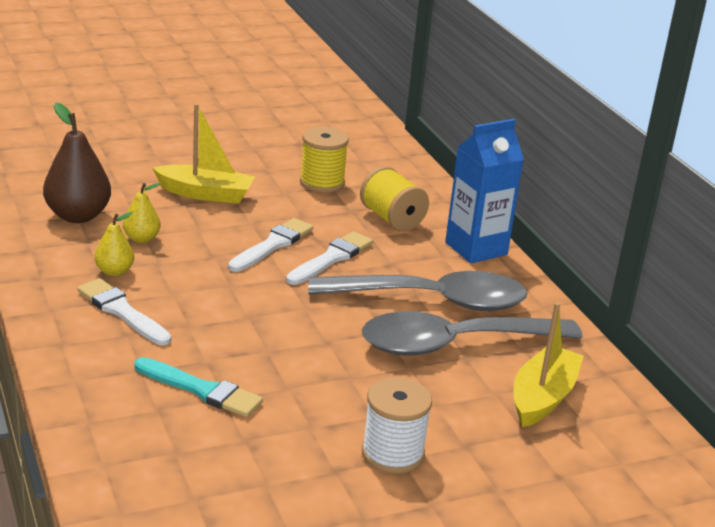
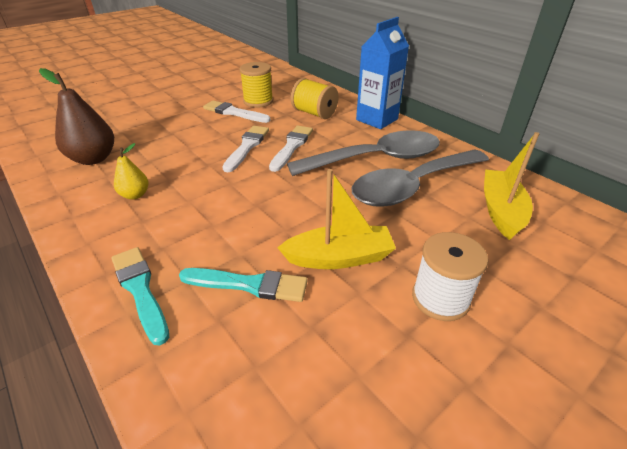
camera: 15 degrees left, 10 degrees up
(92, 365) = (140, 290): none -> turquoise brush
(122, 311) = (152, 228): white brush -> white brush (234, 113)
(141, 239) = (149, 164): yellow pear -> none
(205, 194) = (185, 123): yellow boat -> yellow boat (339, 257)

